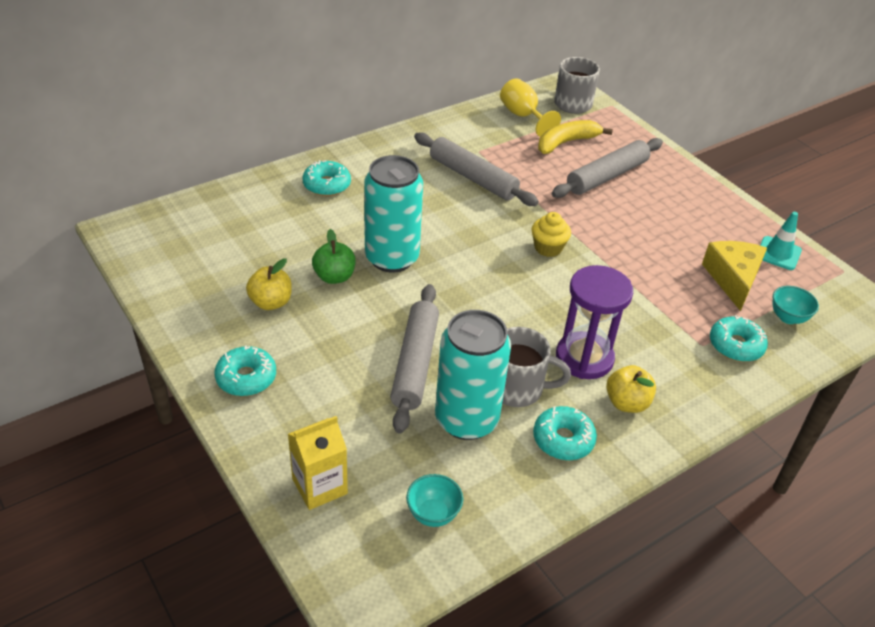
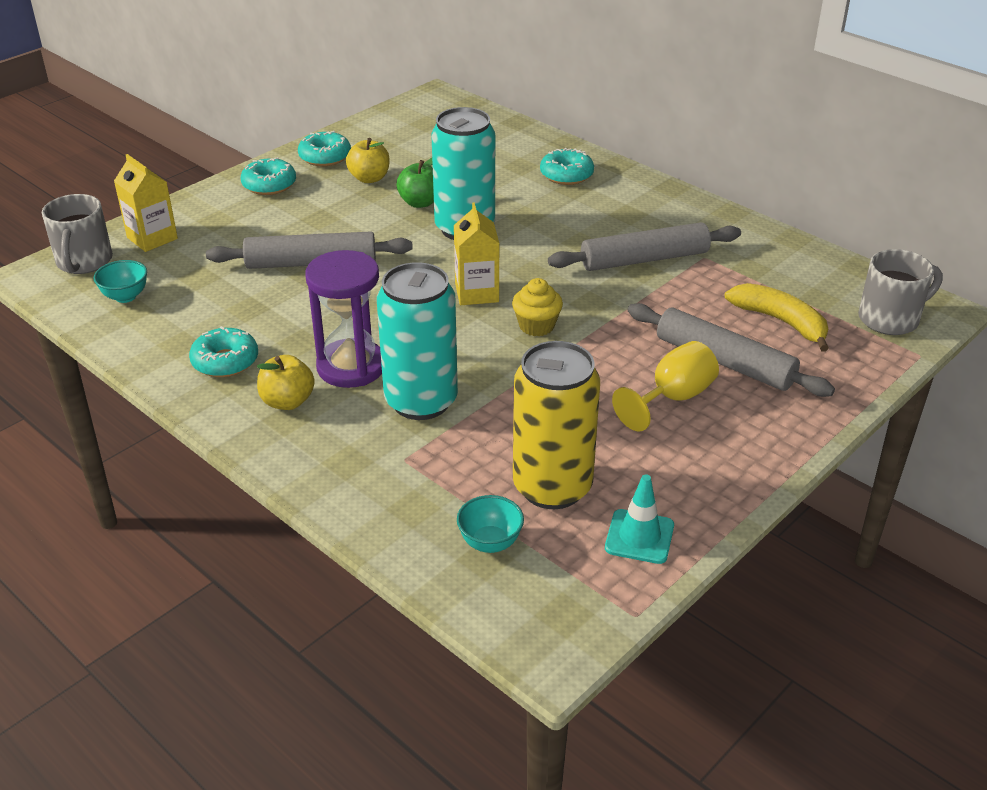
camera: 80 degrees right, 5 degrees down
(466, 419) = (242, 301): turquoise can -> turquoise can (421, 401)
(473, 177) = (644, 259): grey rolling pin -> grey rolling pin turned 45 degrees clockwise
(494, 269) = (476, 293): none -> yellow carton
(517, 388) = (292, 326): grey mug -> grey mug (84, 262)
(523, 116) = (816, 281): yellow goblet -> yellow goblet (672, 398)
(733, 279) = (552, 487): yellow cheese -> yellow can
(735, 345) = (413, 489): turquoise donut -> turquoise donut (325, 157)

